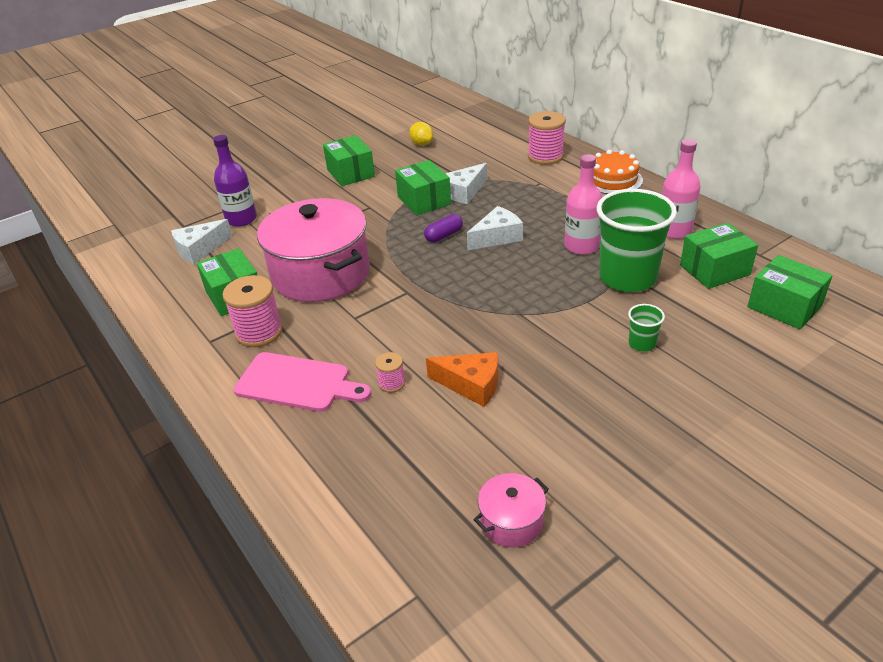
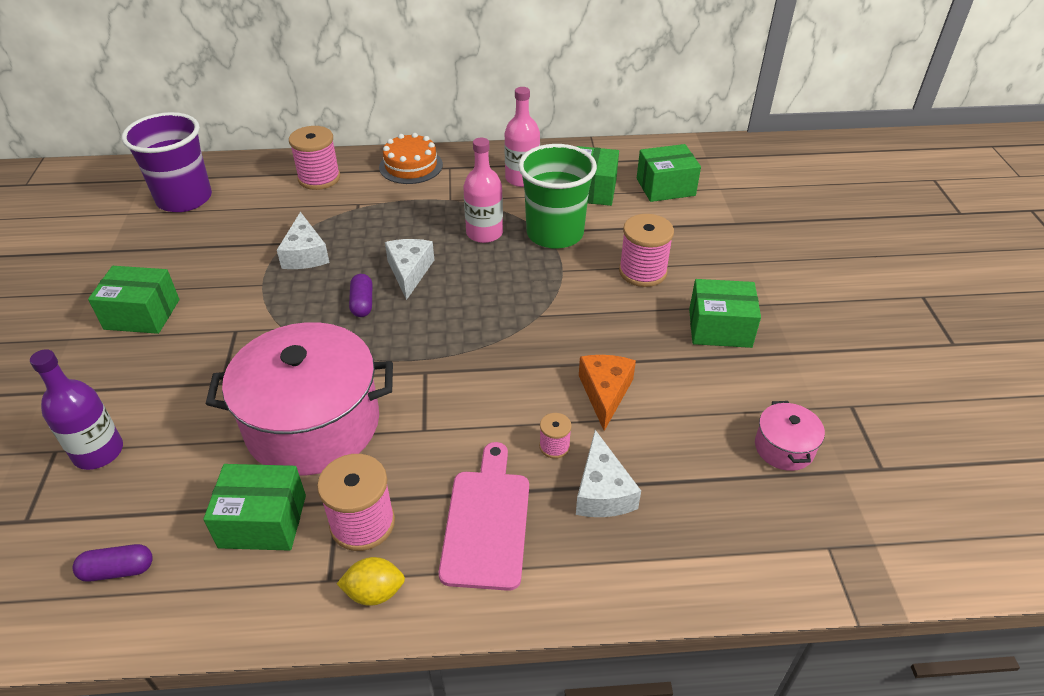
camera: 60 degrees left, 5 degrees up
(171, 269) = (118, 570): none -> purple capsule
(199, 249) = (111, 522): white cheese -> white cheese (602, 491)
(297, 383) = (486, 522): pink cutting board -> pink cutting board turned 45 degrees counterclockwise
(422, 144) = (168, 237): yellow lemon -> yellow lemon (374, 592)
(424, 200) = (281, 287): green box -> green box (720, 328)
(461, 129) = (184, 199): none -> purple cup
(471, 385) = (605, 393): orange cheese -> orange cheese turned 45 degrees counterclockwise
(642, 344) = (642, 272): green cup -> pink spool

